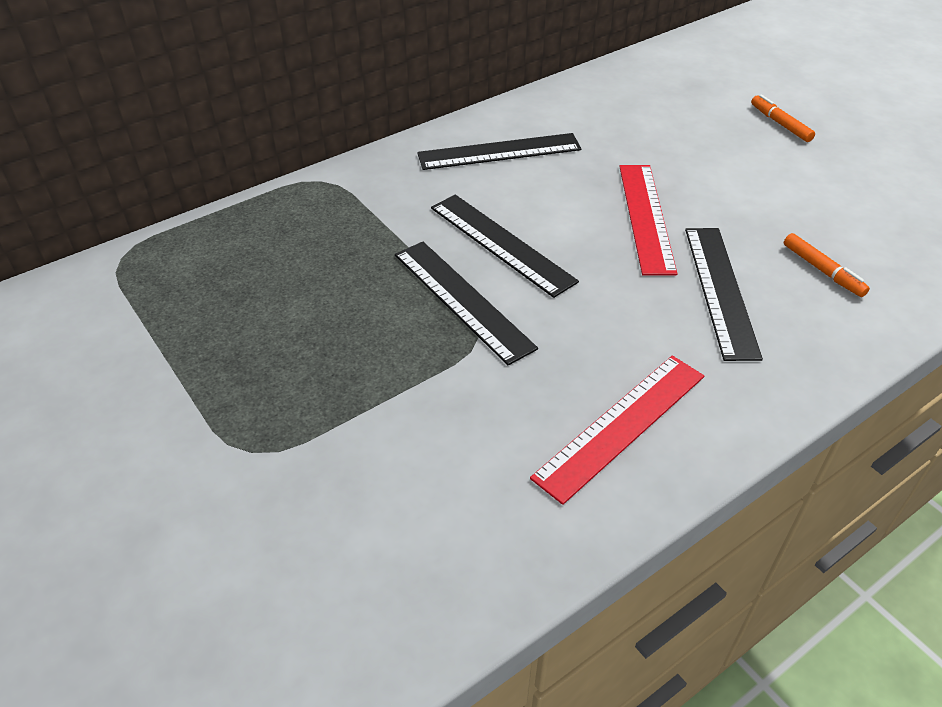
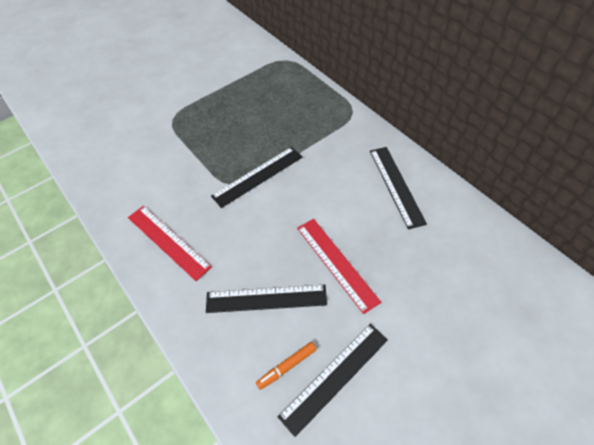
camera: 90 degrees right, 10 degrees up
(501, 244) = (304, 190): black ruler -> black ruler (334, 376)
(646, 217) = (336, 263): red ruler -> red ruler turned 60 degrees clockwise
(780, 124) = (481, 375): orange marker -> none

